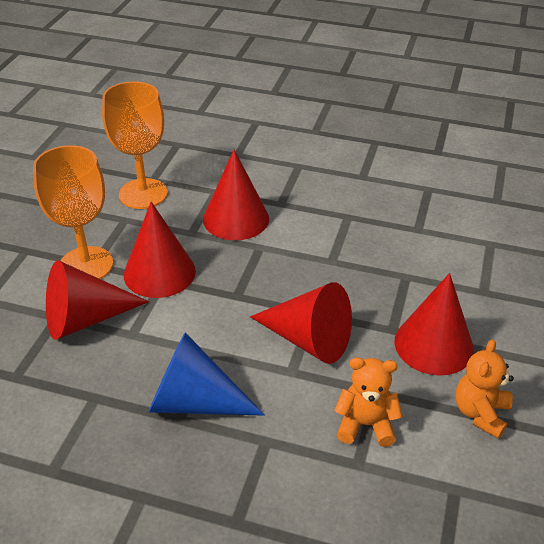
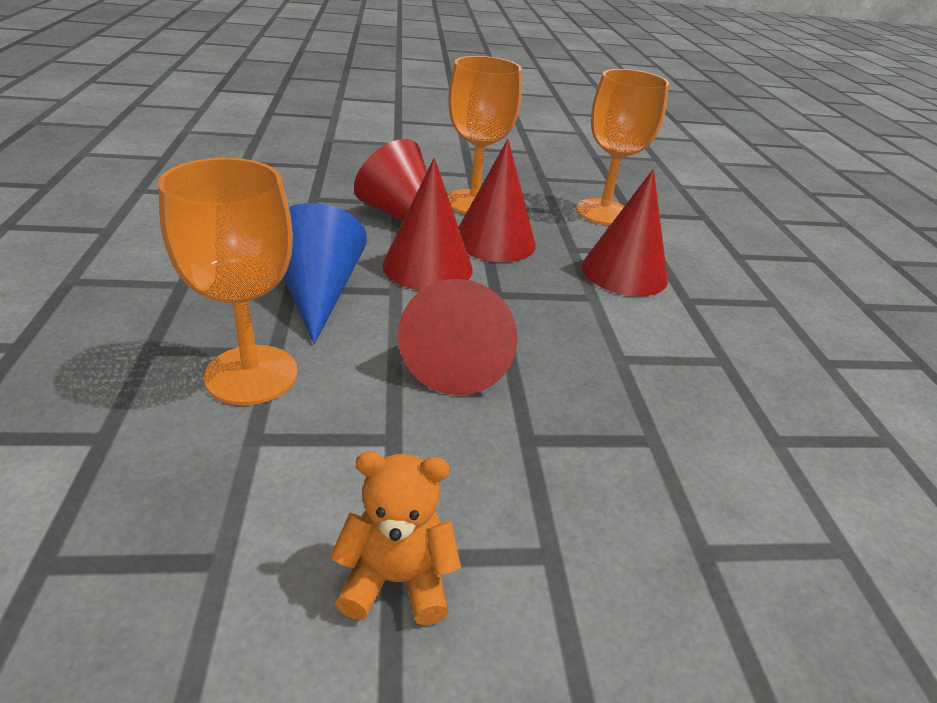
camera: 65 degrees right, 5 degrees down
(290, 457) = (251, 374): none -> orange goblet
(365, 424) = (325, 435): orange teddy bear -> none
(433, 345) = (523, 493): red cone -> red cone (427, 266)

